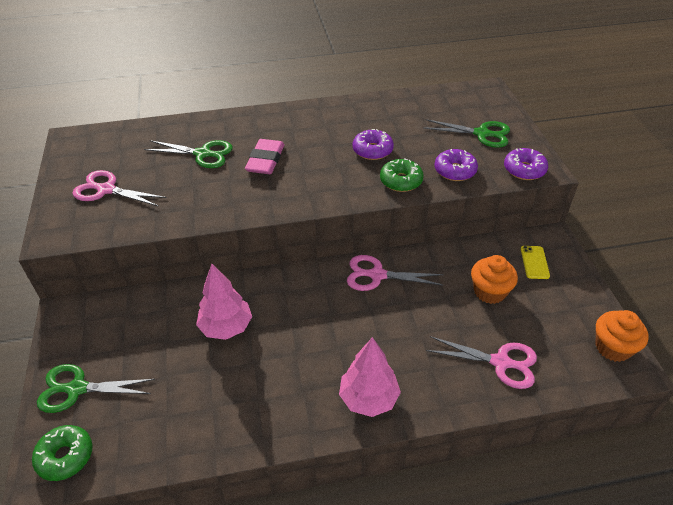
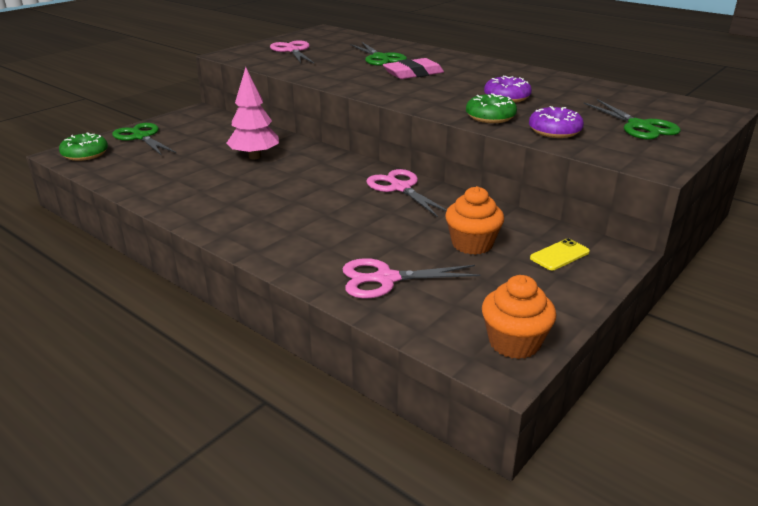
camera: 50 degrees right, 15 degrees down
(368, 398) = (256, 231): pink tree -> none
(500, 362) = (386, 279): pink scissors -> pink scissors turned 105 degrees clockwise
(524, 170) = (631, 157): purple donut -> none

